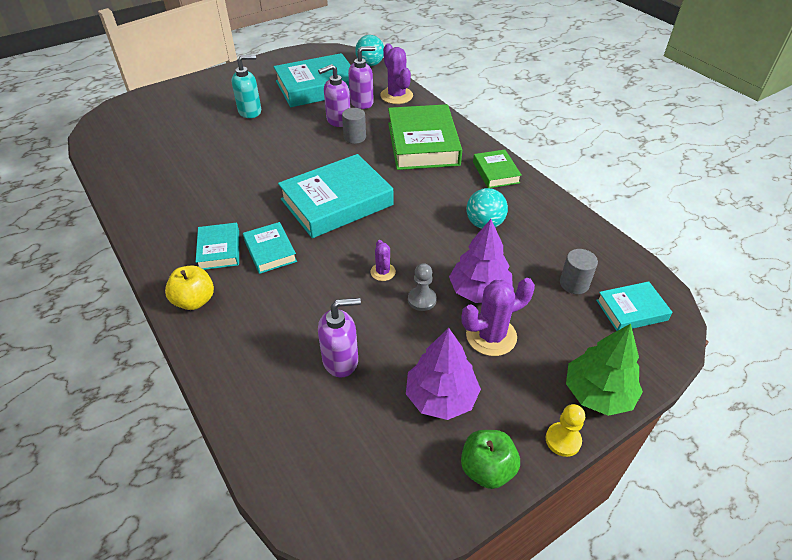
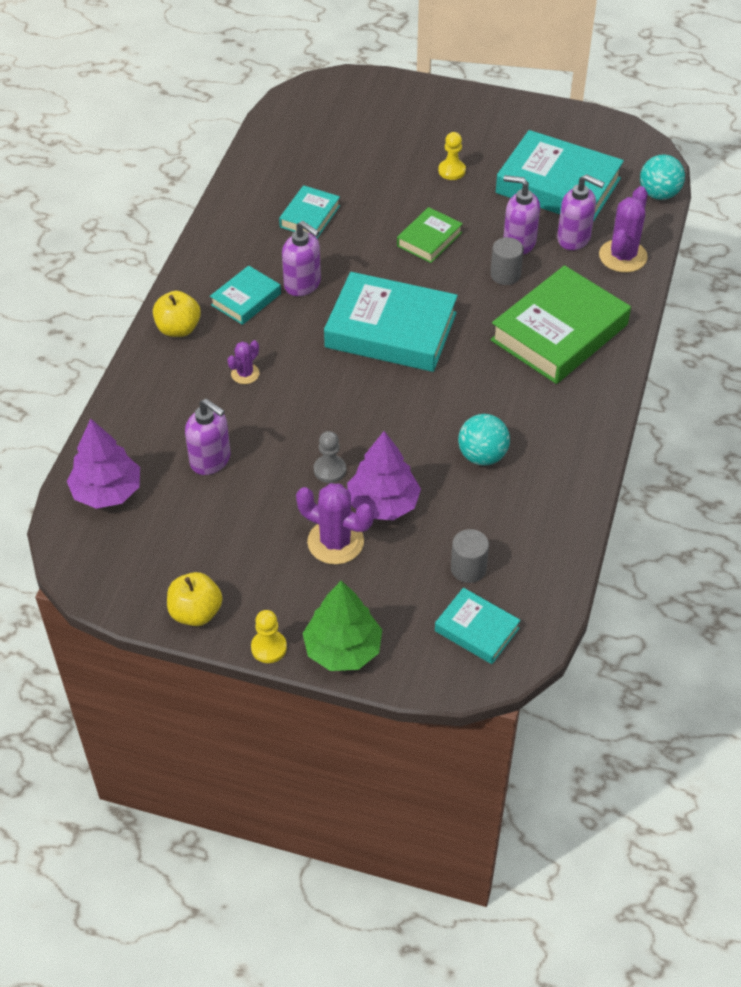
camera: 50 degrees right, 5 degrees up
(246, 216) = (303, 284): none -> purple soap dispenser
(250, 111) = (451, 171): turquoise soap dispenser -> yellow pawn
(270, 251) = (279, 332): turquoise book -> turquoise book (310, 216)
(383, 272) = (335, 422): purple cactus -> purple cactus (245, 374)
(441, 397) = (236, 545): purple tree -> purple tree (107, 491)
(487, 469) = (196, 612): green apple -> yellow apple
(496, 172) = (579, 418): green book -> green book (429, 239)

